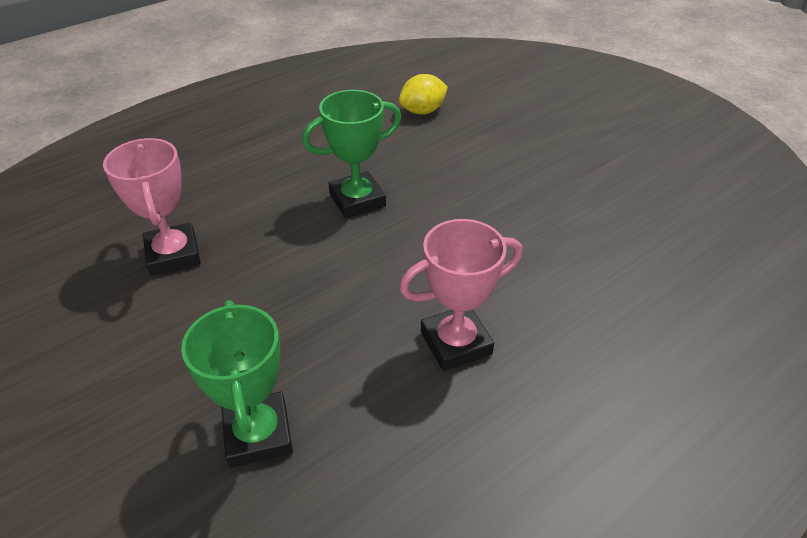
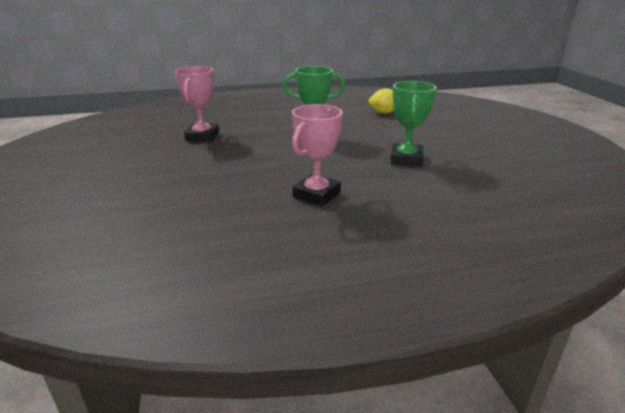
camera: 25 degrees right, 15 degrees down
(258, 434) = (180, 200): green trophy -> green trophy (406, 159)
(456, 343) = (316, 194): pink trophy -> pink trophy turned 60 degrees counterclockwise

